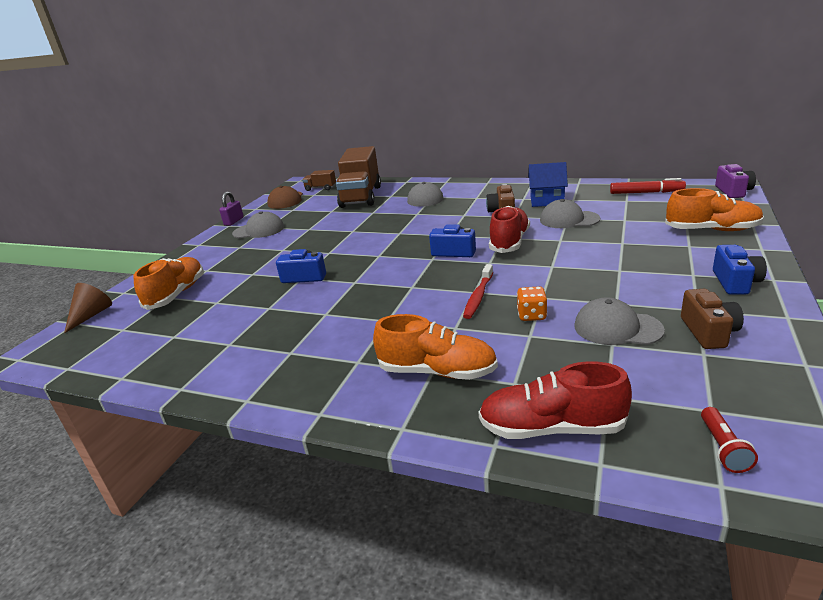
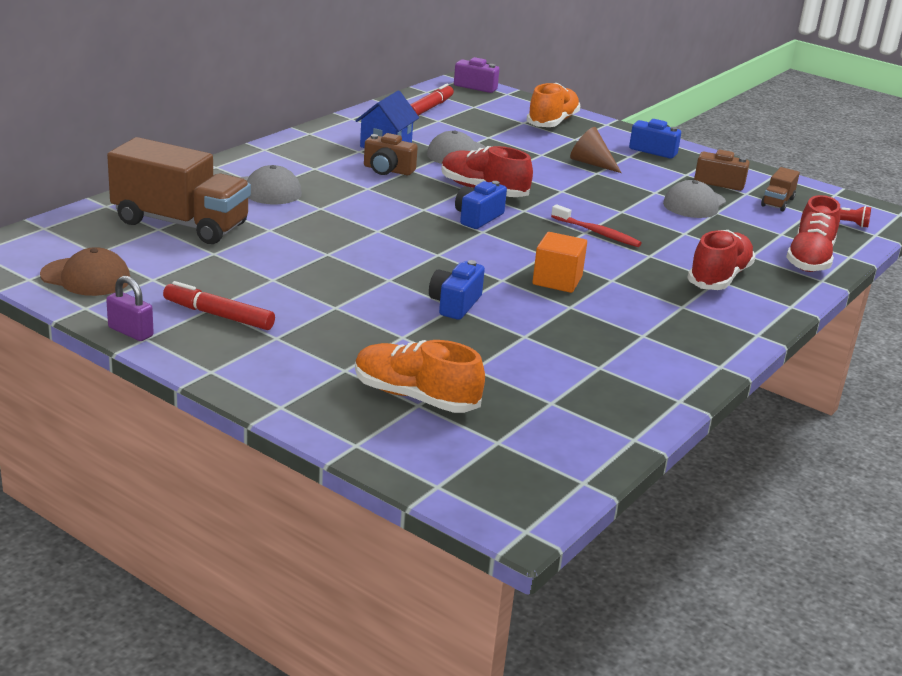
camera: 80 degrees left, 0 degrees up
(91, 315) = (422, 472): brown cone -> brown cone (591, 163)
(259, 230) = (218, 315): grey cap -> red marker
(320, 188) = (70, 242): brown truck -> brown truck (777, 202)
(368, 300) = (557, 280): none -> orange cube
(437, 371) = (719, 278): orange shoe -> red shoe
(531, 315) = (651, 223): orange dice -> none

